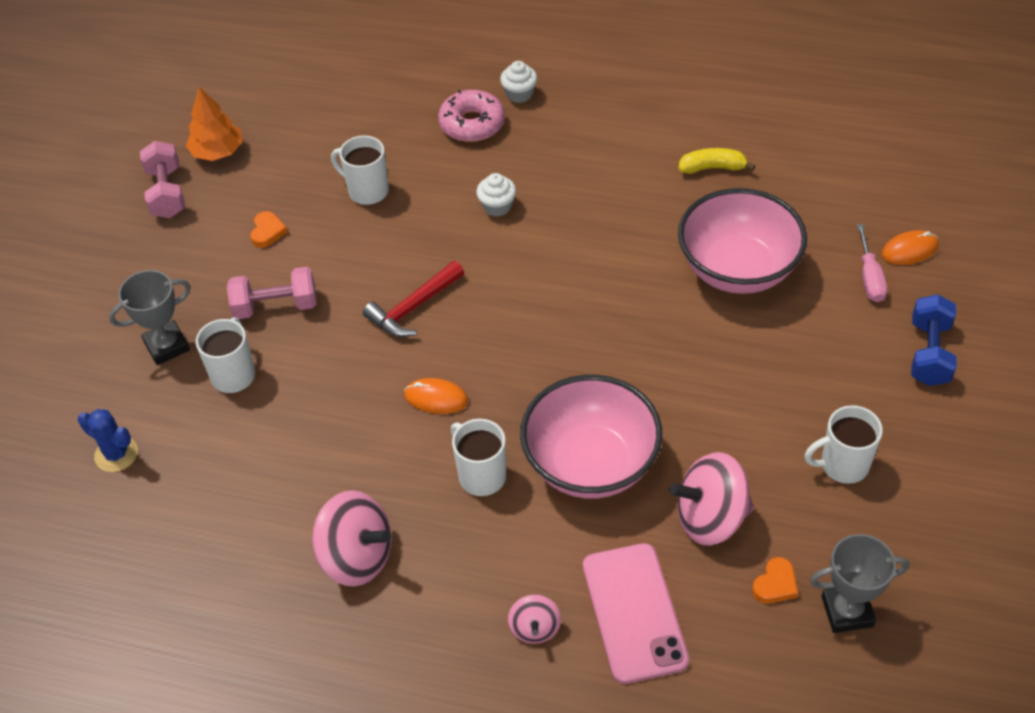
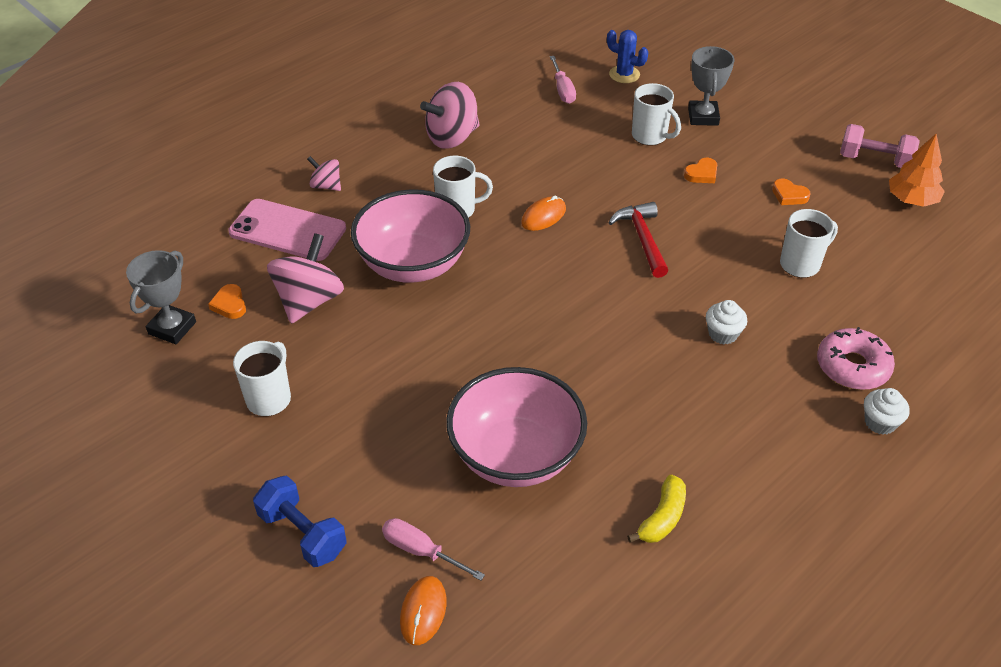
camera: 120 degrees right, 5 degrees down
(116, 454) = (624, 74): blue cactus -> blue cactus turned 60 degrees clockwise
(186, 499) = (562, 90): none -> pink screwdriver
(275, 306) = (702, 174): pink dumbbell -> orange heart

